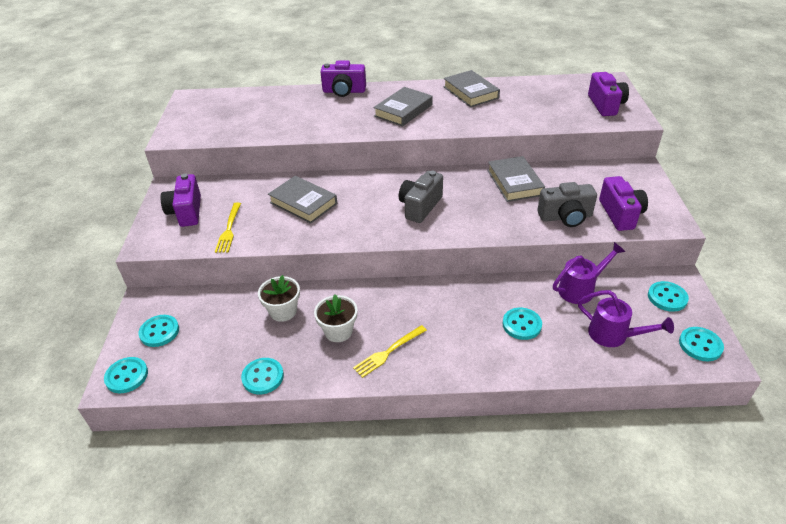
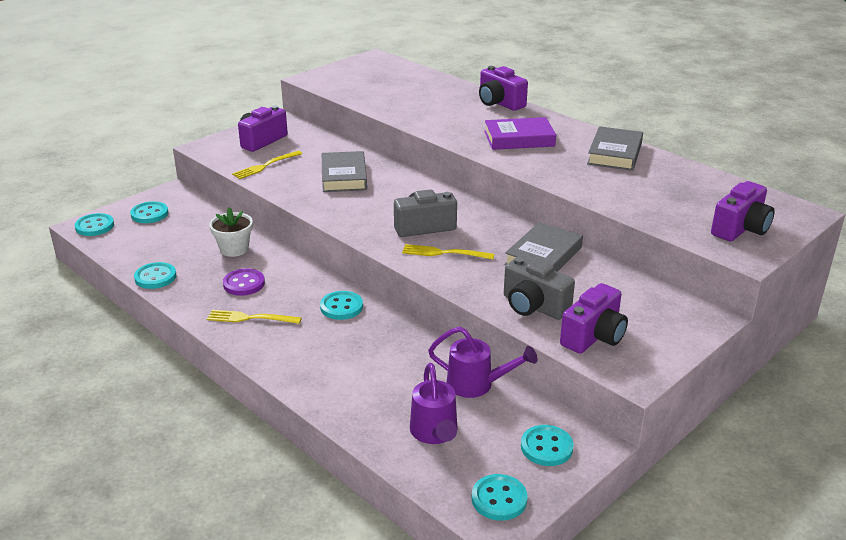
camera: 45 degrees right, 10 degrees down
(338, 331) = (244, 284): white flower pot -> purple button
(403, 110) = (519, 139): grey book -> purple book
(463, 217) = (443, 253): none -> yellow fork
(521, 325) = (375, 371): turquoise button -> turquoise button (341, 307)

